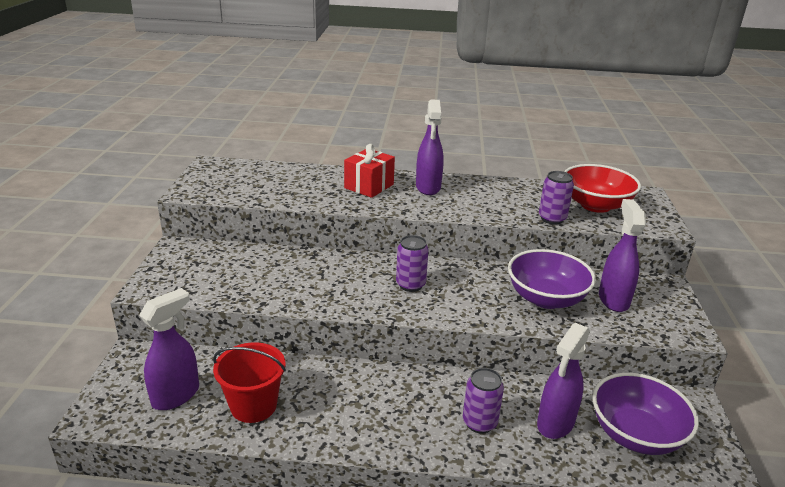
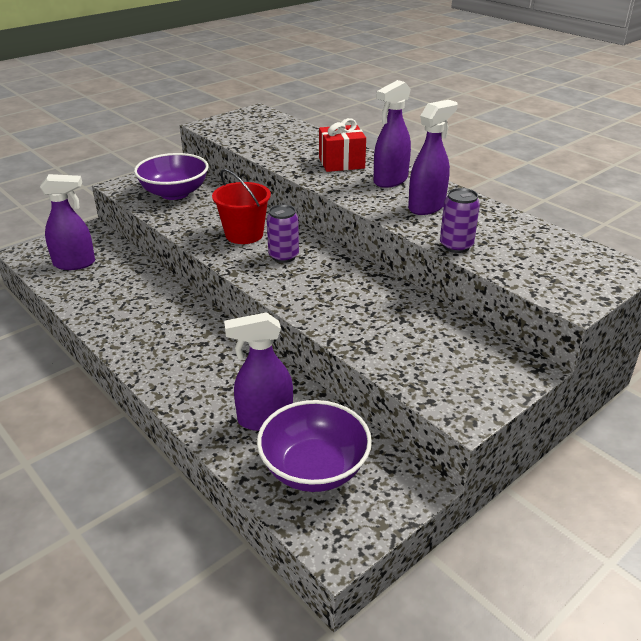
camera: 45 degrees right, 5 degrees up
(253, 405) = (102, 291): red bucket -> red bucket (244, 234)
(479, 422) = (212, 383): purple can -> none
(546, 298) = (376, 318): purple bowl -> purple bowl (174, 193)
(595, 205) = (532, 254): red bowl -> none
(613, 299) = (440, 350): purple spray bottle -> purple spray bottle (427, 207)

